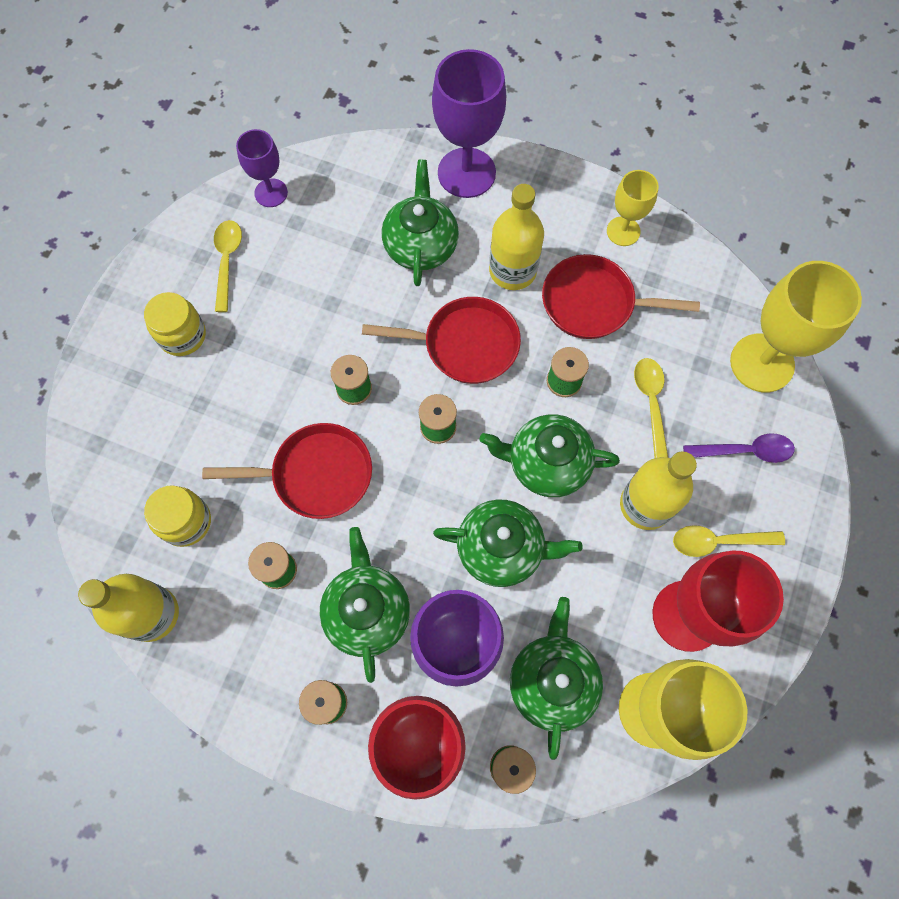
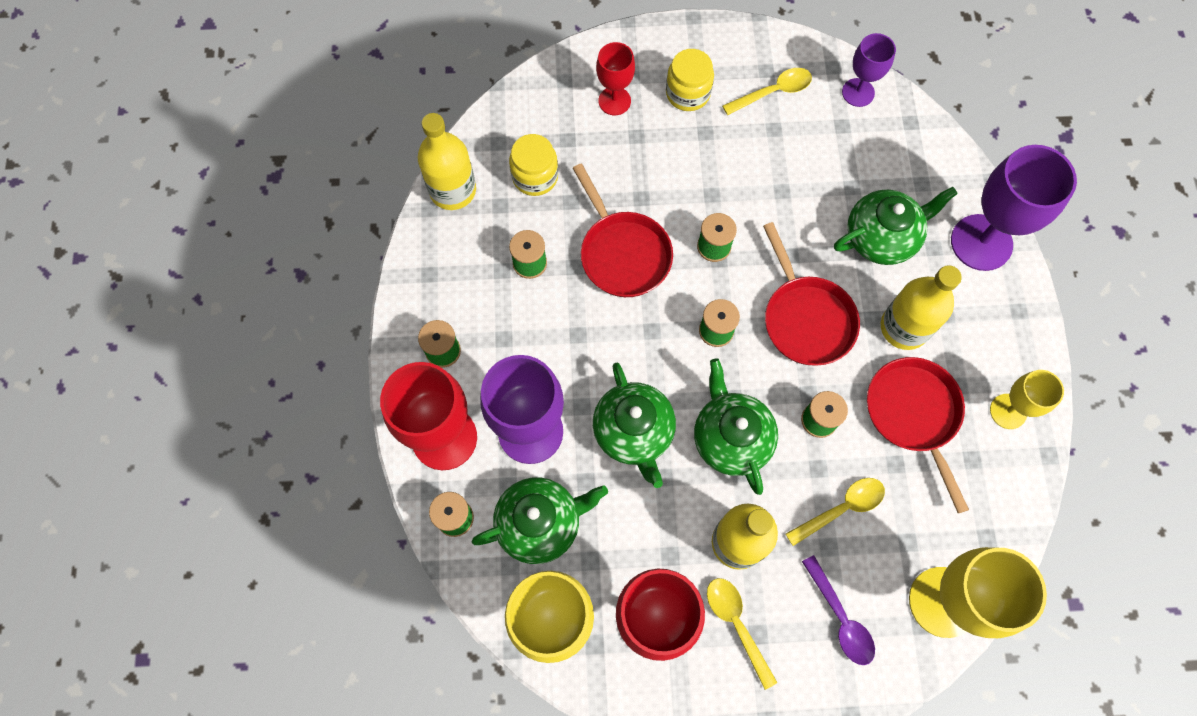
camera: 65 degrees right, 0 degrees up
(149, 406) = (614, 101): none -> red goblet
(367, 611) = (528, 347): green teapot -> none

